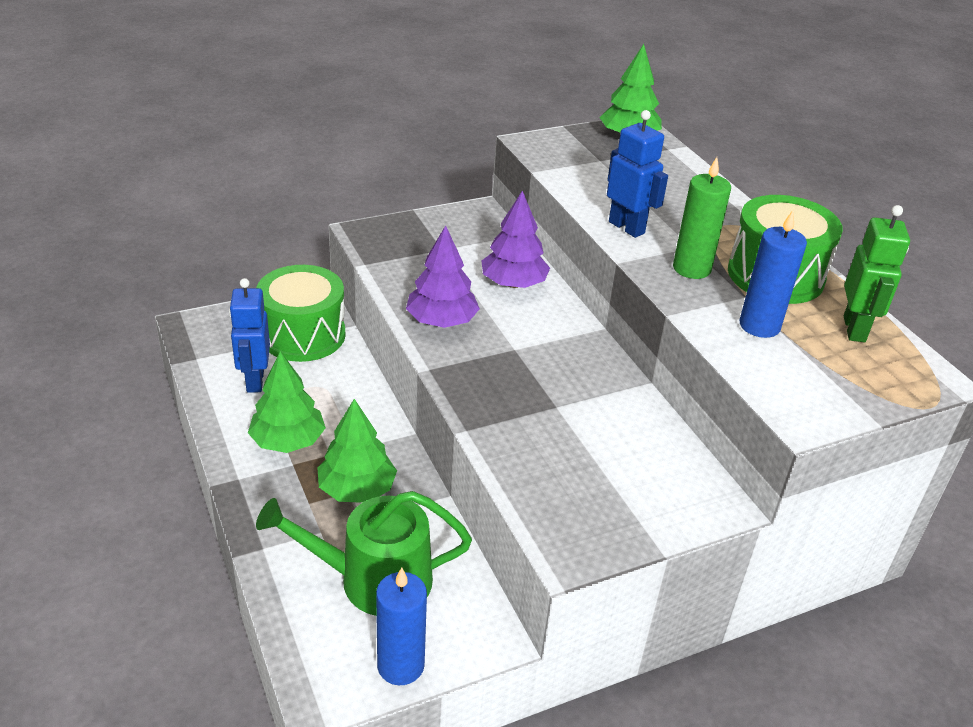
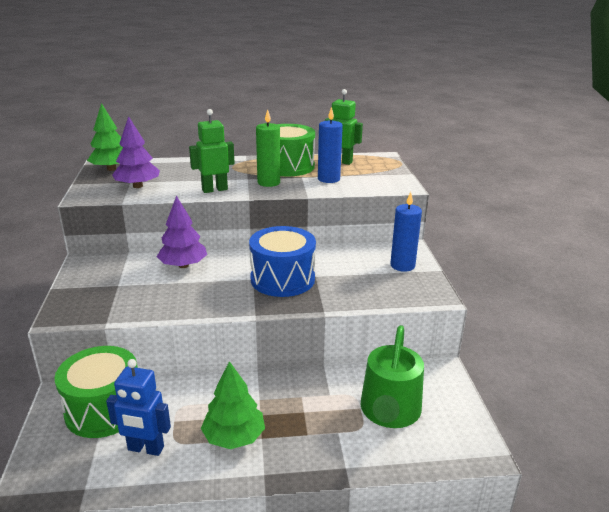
camera: 70 degrees left, 10 degrees down
(357, 489) = (302, 406): green tree -> none
(400, 665) = (460, 412): blue candle -> blue candle (402, 265)
(441, 321) = (206, 300): purple tree -> purple tree (138, 186)
(528, 376) = (282, 279): none -> blue drum
(627, 227) = (214, 189): blue robot -> green robot

